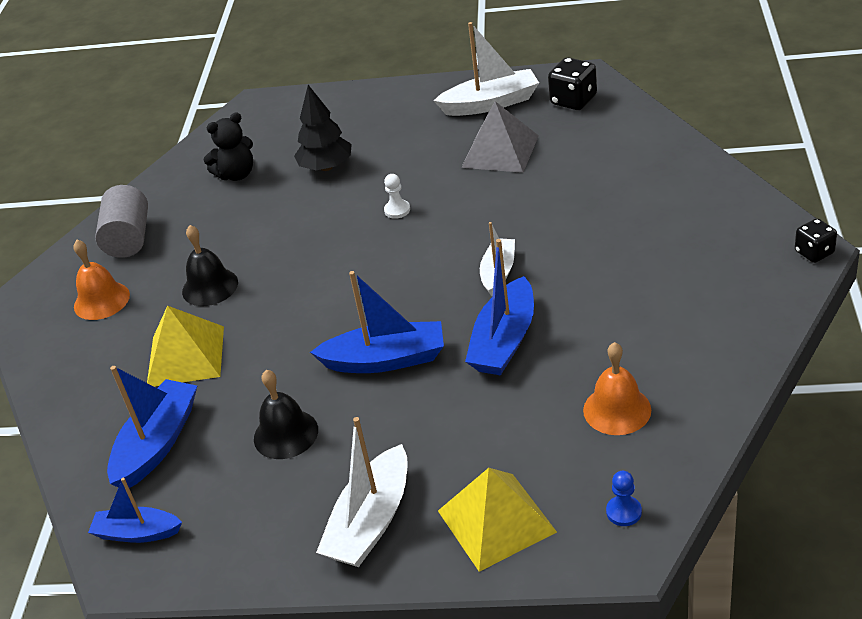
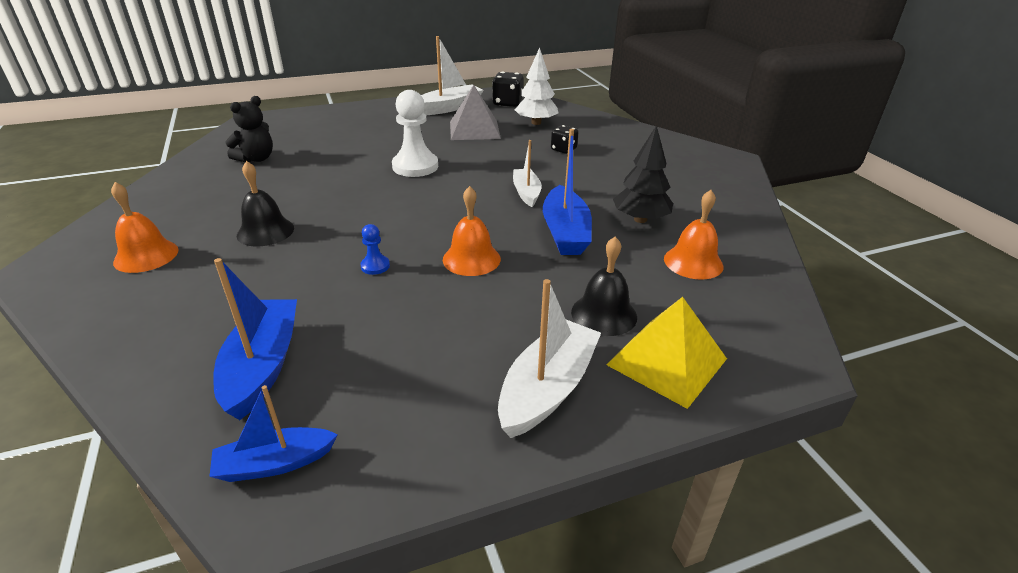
camera: 30 degrees left, 5 degrees down
(128, 239) = (161, 208): grey cylinder -> none
(185, 356) = (263, 286): yellow pyramid -> none
(286, 434) = (408, 330): black bell -> black bell (604, 314)
(326, 167) = (337, 148): black tree -> black tree (640, 219)
(371, 522) = (547, 389): white boat -> white boat turned 150 degrees counterclockwise
(385, 360) = (471, 259): blue boat -> orange bell
(397, 210) = (415, 166): white pawn -> white pawn, size x2.11
(587, 146) = (536, 123): none -> white tree
(624, 512) = (766, 331): blue pawn -> blue pawn (375, 266)
(814, 252) = (736, 159): black dice -> black dice (563, 149)

